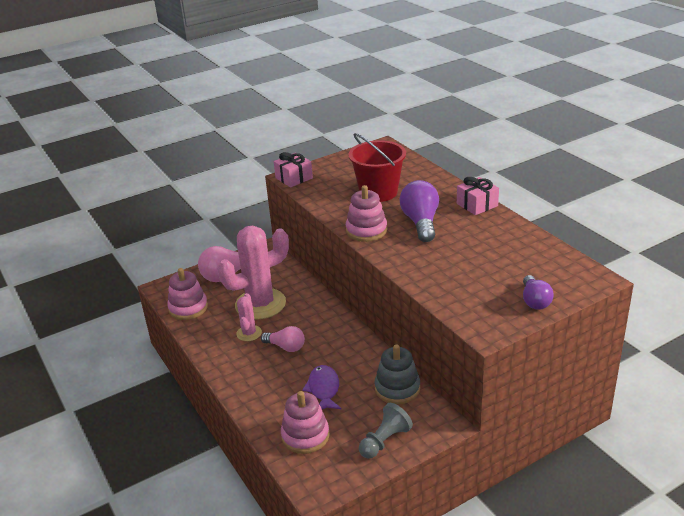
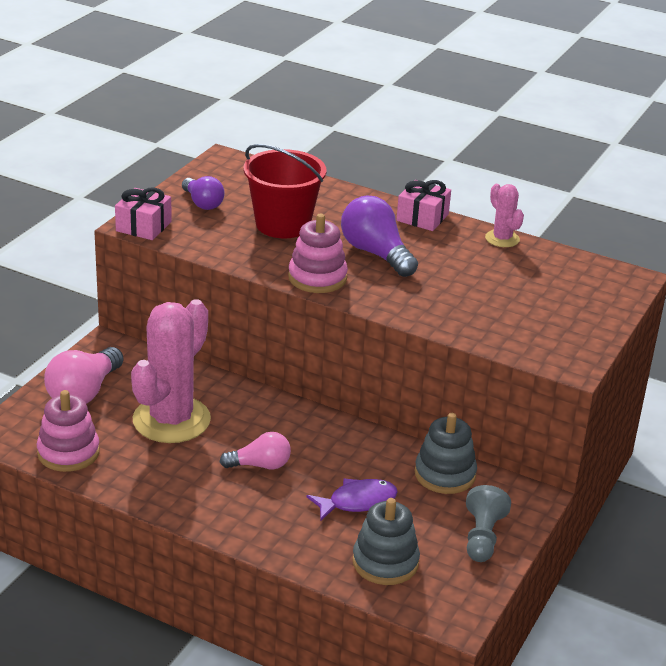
camera: 35 degrees left, 0 degrees up
(249, 333) = (192, 462): pink cactus -> pink cactus (502, 239)
(305, 436) = (385, 562): pink stacking toy -> grey stacking toy
(324, 389) = (357, 502): purple fish -> purple fish turned 105 degrees clockwise
(534, 301) = (590, 318): purple light bulb -> purple light bulb (202, 203)

